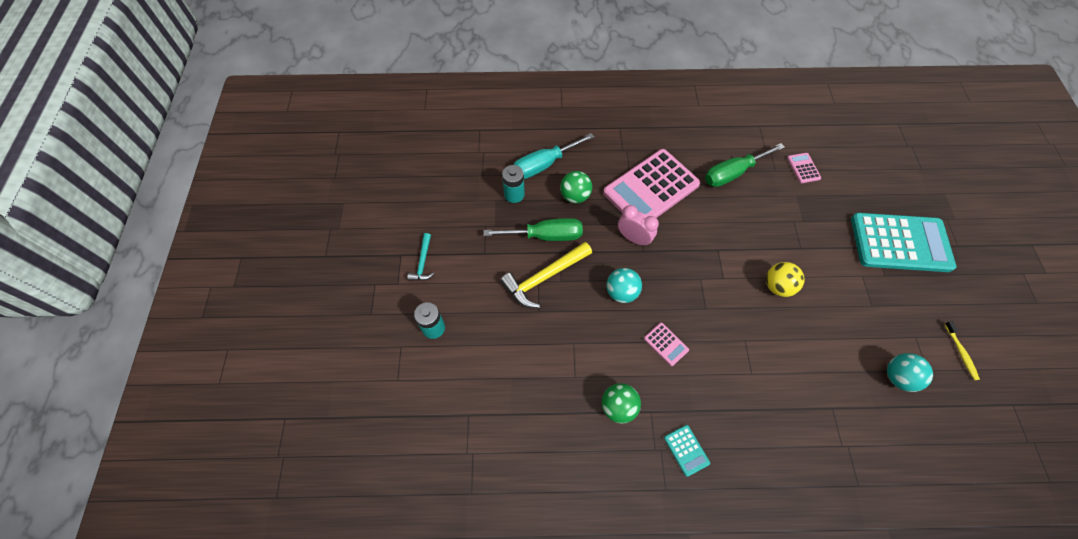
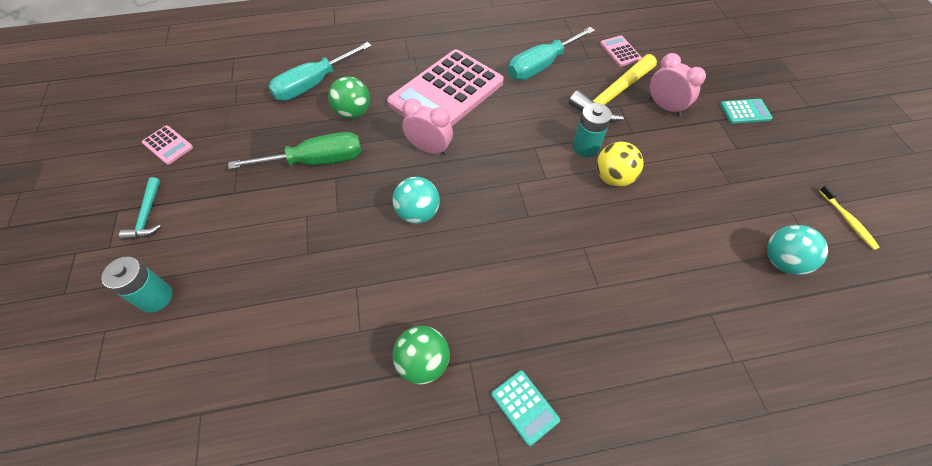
camera: 10 degrees left, 5 degrees down
(514, 194) = (275, 120): turquoise battery -> turquoise battery (586, 147)
(544, 277) = (315, 210): yellow hammer -> yellow hammer (612, 96)
(666, 344) = (481, 268): pink calculator -> pink calculator (168, 145)
(733, 173) = (541, 66): green screwdriver -> turquoise screwdriver
(832, 228) = (665, 107): none -> pink clock
(900, 243) = (745, 112): turquoise calculator -> turquoise calculator, size x0.40

